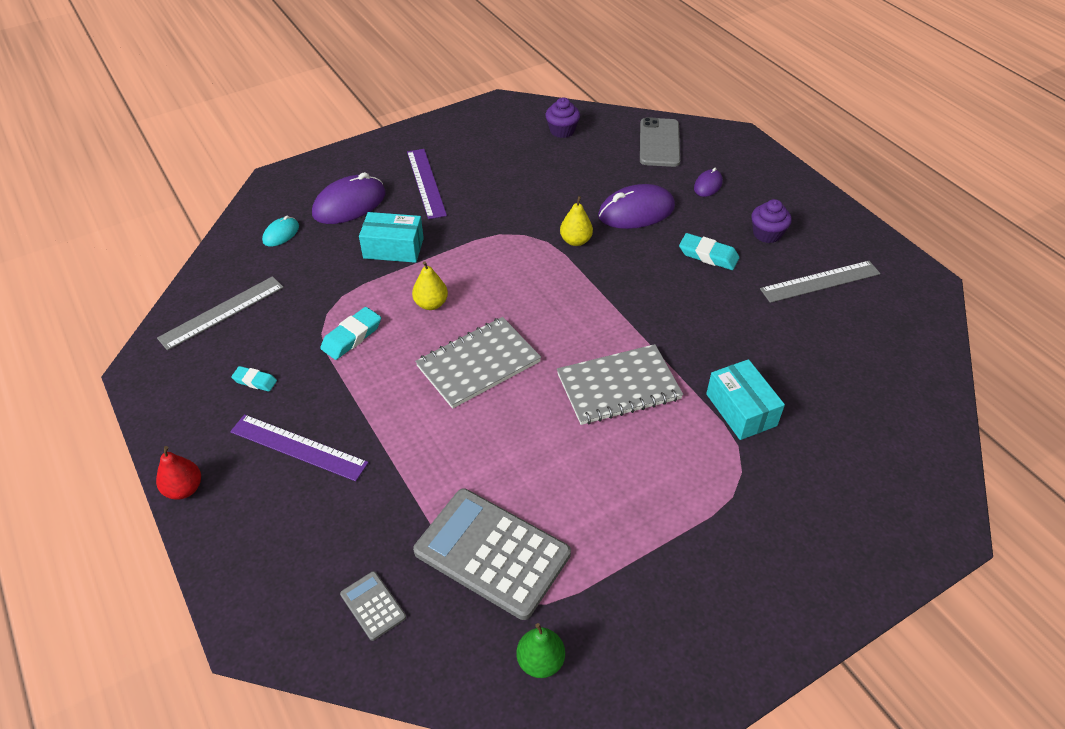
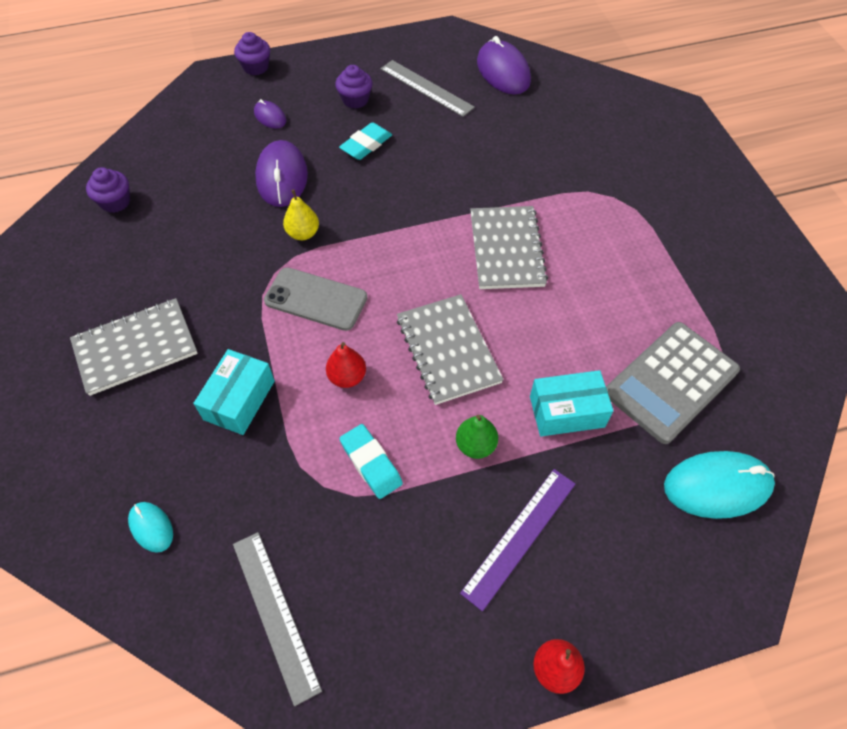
camera: 75 degrees left, 10 degrees up
(255, 381) = (409, 578): turquoise eraser -> none
(349, 204) = (132, 437): purple mouse -> purple mouse (503, 72)
(373, 606) = (717, 486): grey calculator -> turquoise mouse
(426, 183) = (135, 348): purple ruler -> grey notebook
(431, 304) = (347, 377): yellow pear -> red pear
(540, 661) = (774, 368): green pear -> green pear (475, 445)
(659, 143) = (185, 132): grey phone -> grey phone (316, 299)
(741, 410) = (551, 178): turquoise box -> turquoise box (567, 411)
(768, 159) = (256, 67): none -> purple cupcake
(820, 281) = (426, 88): grey ruler -> grey ruler turned 45 degrees counterclockwise

